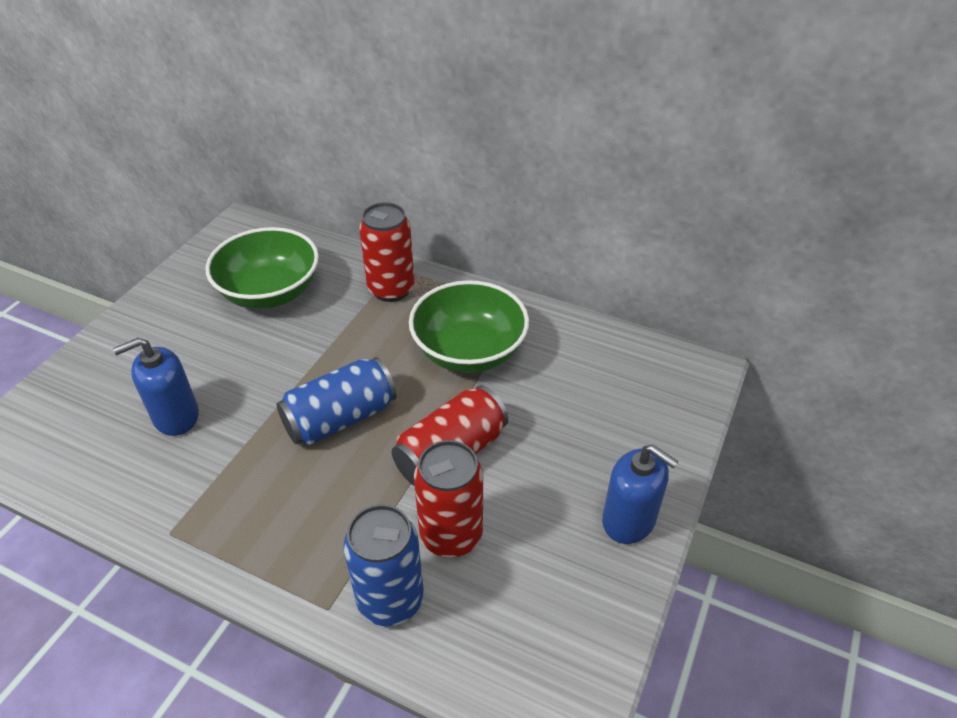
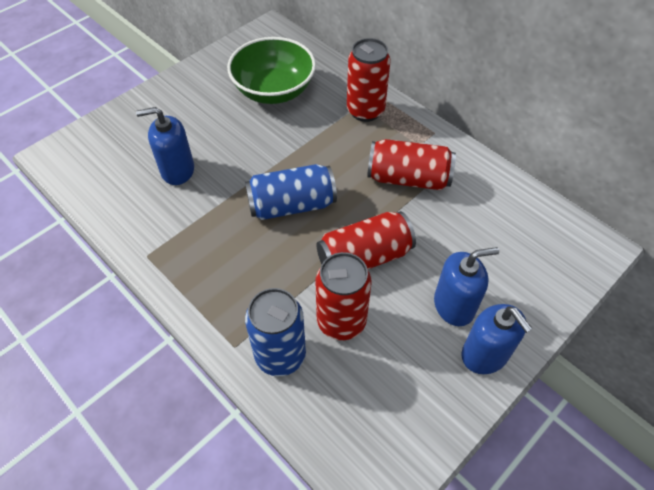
camera: 20 degrees right, 10 degrees up
(469, 351) = (408, 178): green bowl -> red can
(574, 477) = (454, 305): none -> blue soap dispenser

